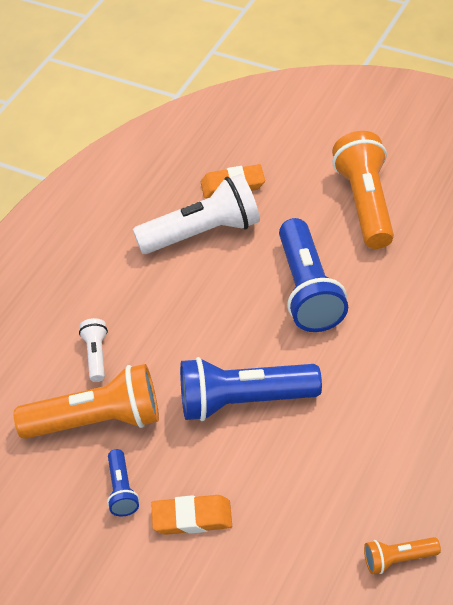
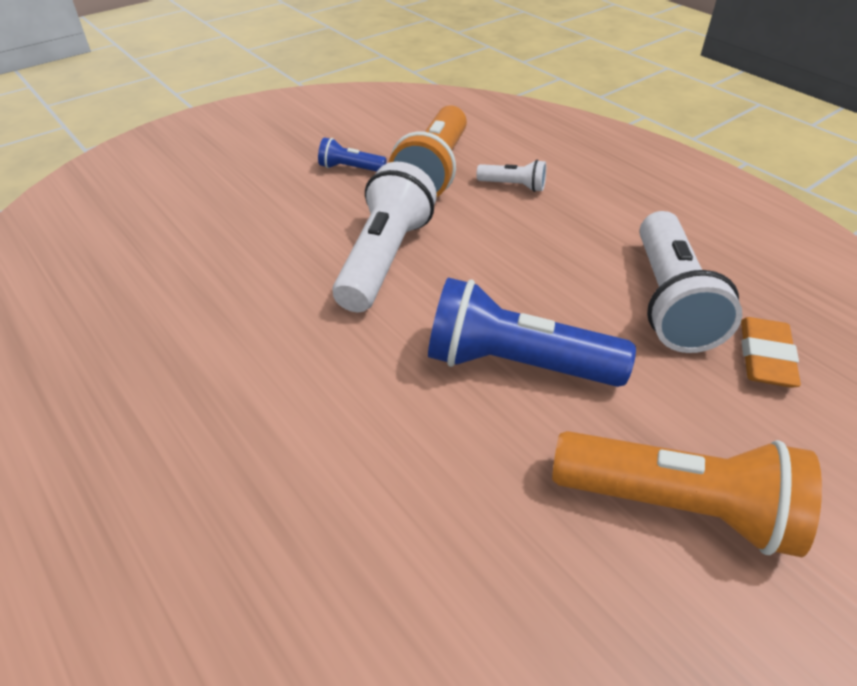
camera: 110 degrees right, 5 degrees down
(192, 518) = (287, 195): orange eraser -> none
(244, 401) = (385, 259): blue flashlight -> white flashlight
(398, 559) = (109, 300): orange flashlight -> none

